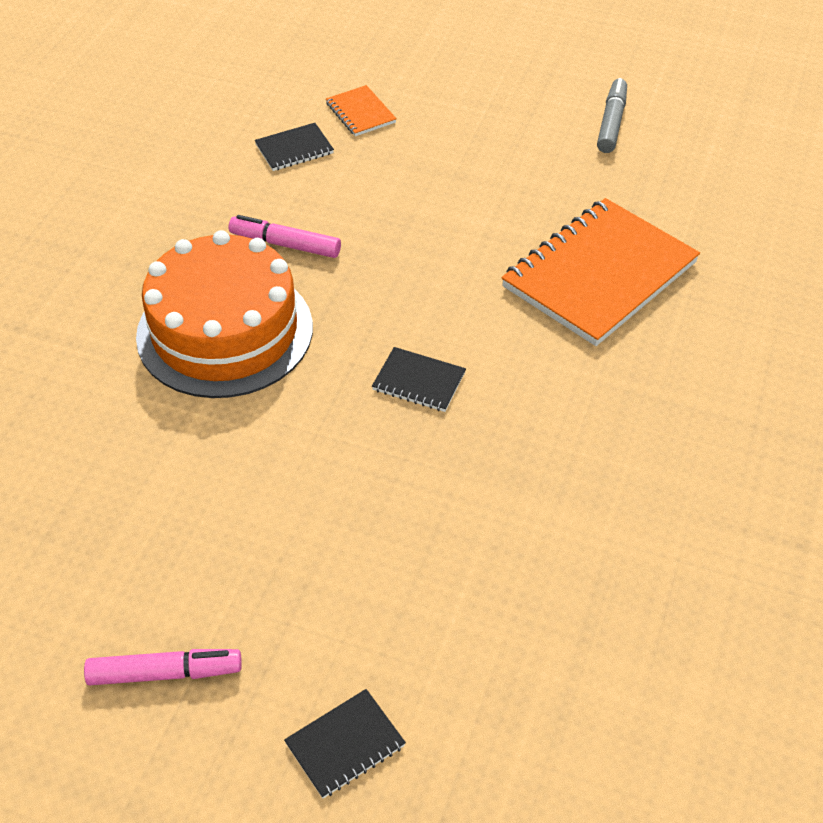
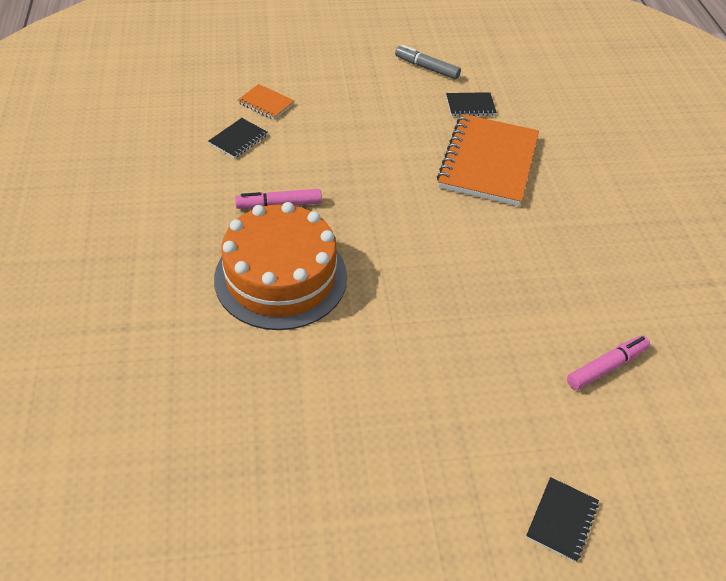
camera: 30 degrees left, 0 degrees up
(164, 673) = (413, 528): pink marker -> pink marker (606, 367)
(419, 382) = (432, 265): black notebook -> black notebook (470, 106)
(611, 123) = (427, 68): grey marker -> grey marker turned 45 degrees counterclockwise

